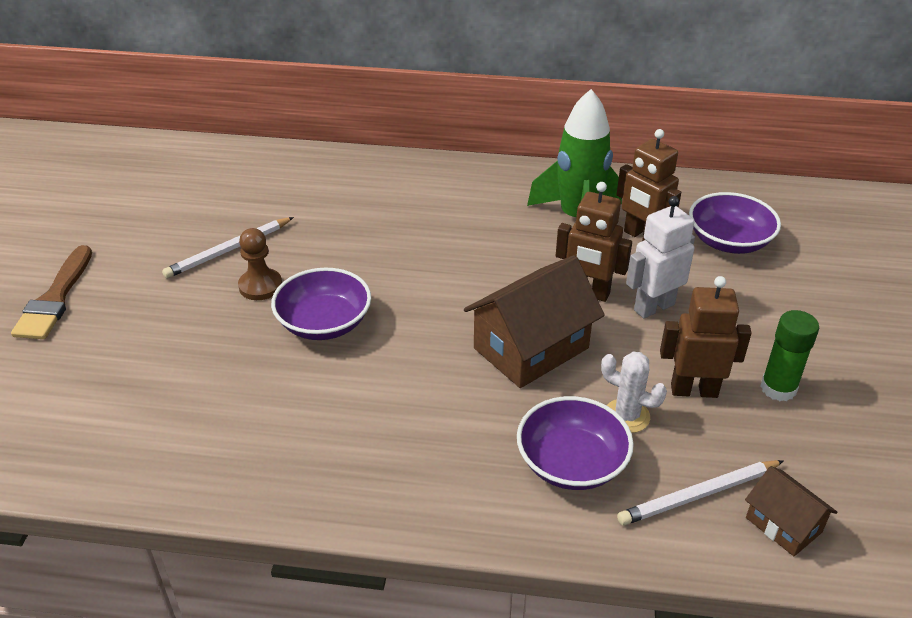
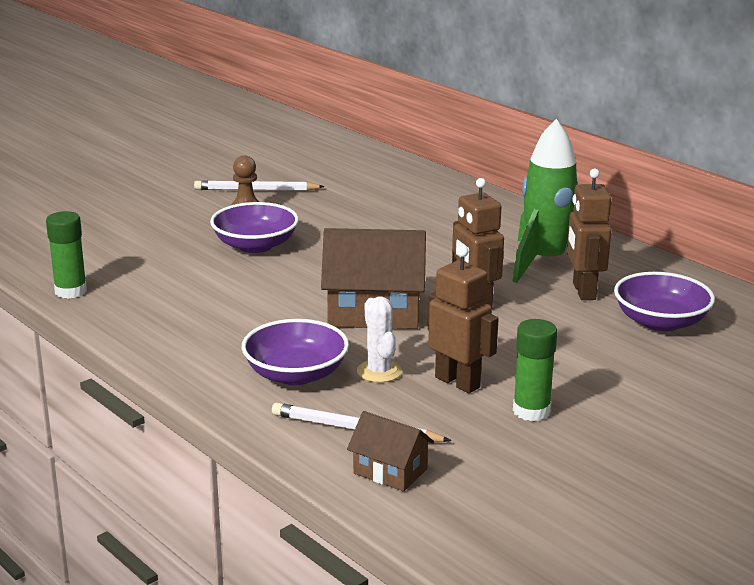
camera: 40 degrees right, 15 degrees down
(55, 299) = (118, 176): brown brush -> none
(224, 489) = (71, 291): none -> green glue stick
(653, 307) = (514, 330): white robot -> none
(783, 525) = (390, 471): brown house -> brown house turned 60 degrees counterclockwise

